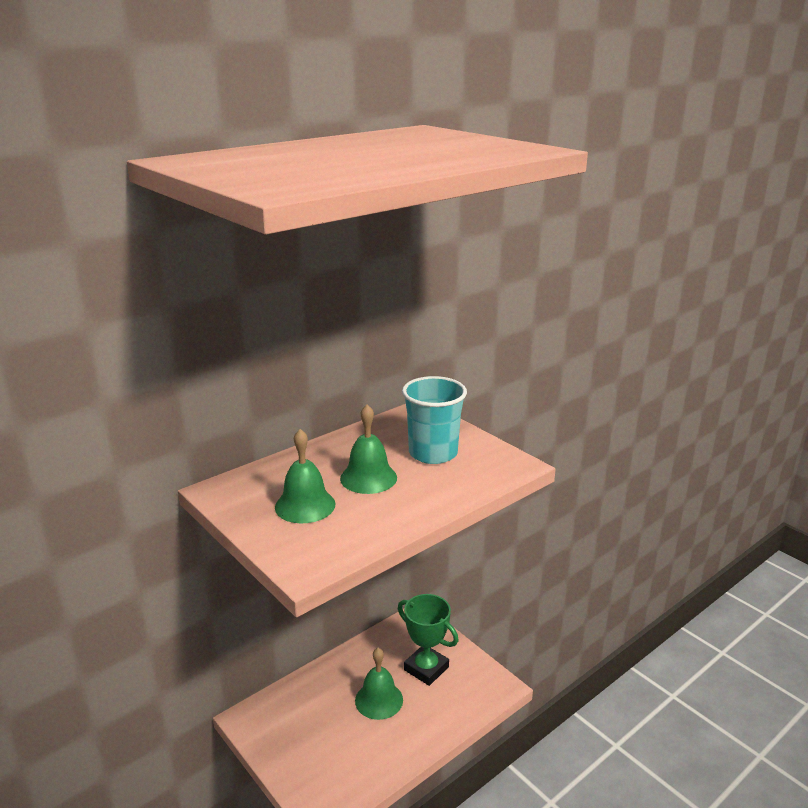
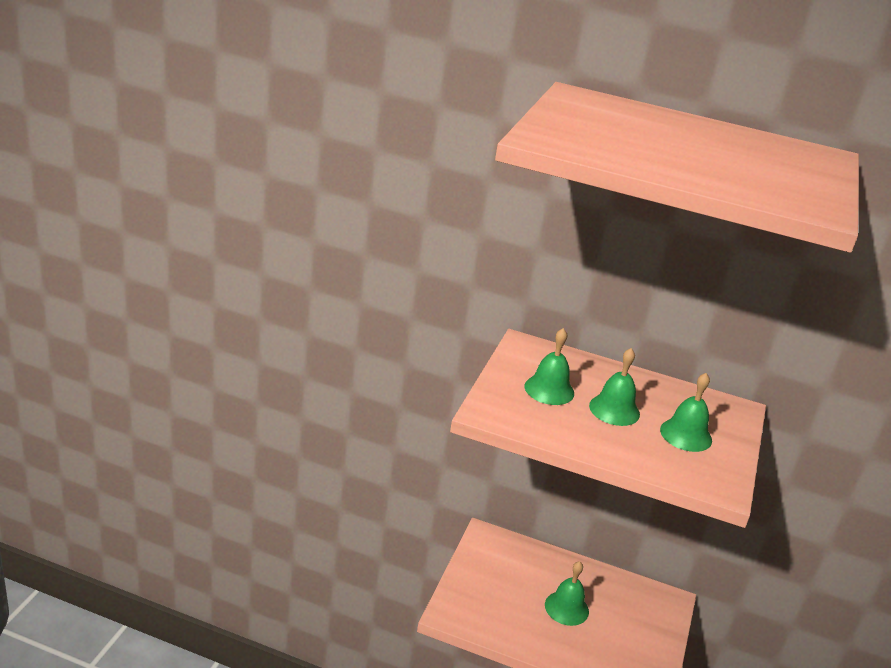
camera: 55 degrees right, 5 degrees up
(426, 668) = (625, 628): green trophy -> none
(433, 453) = (686, 435): turquoise cup -> green bell

